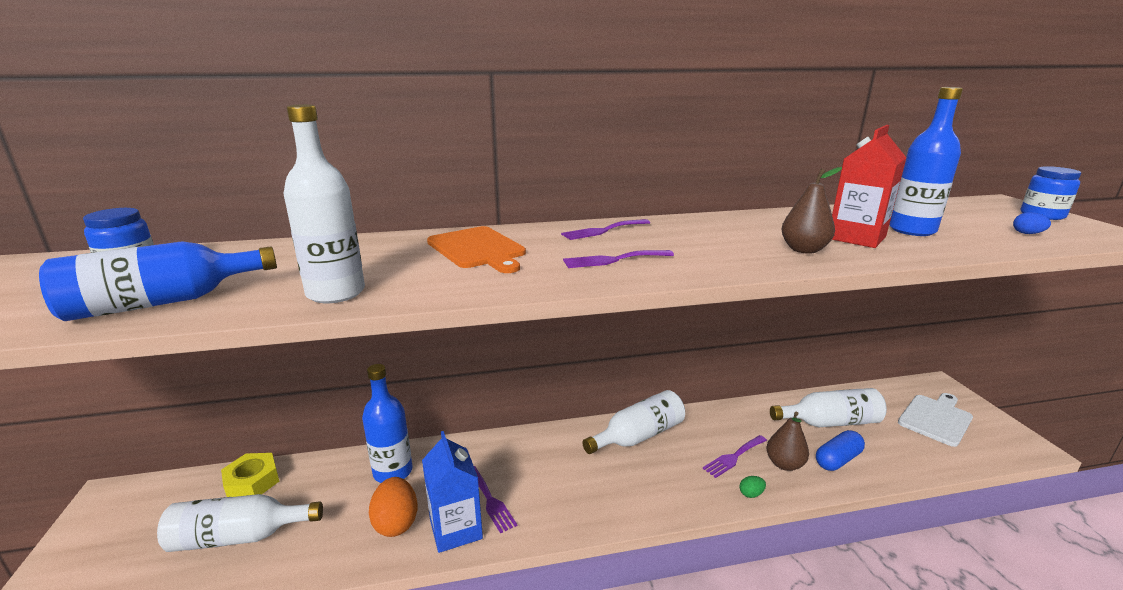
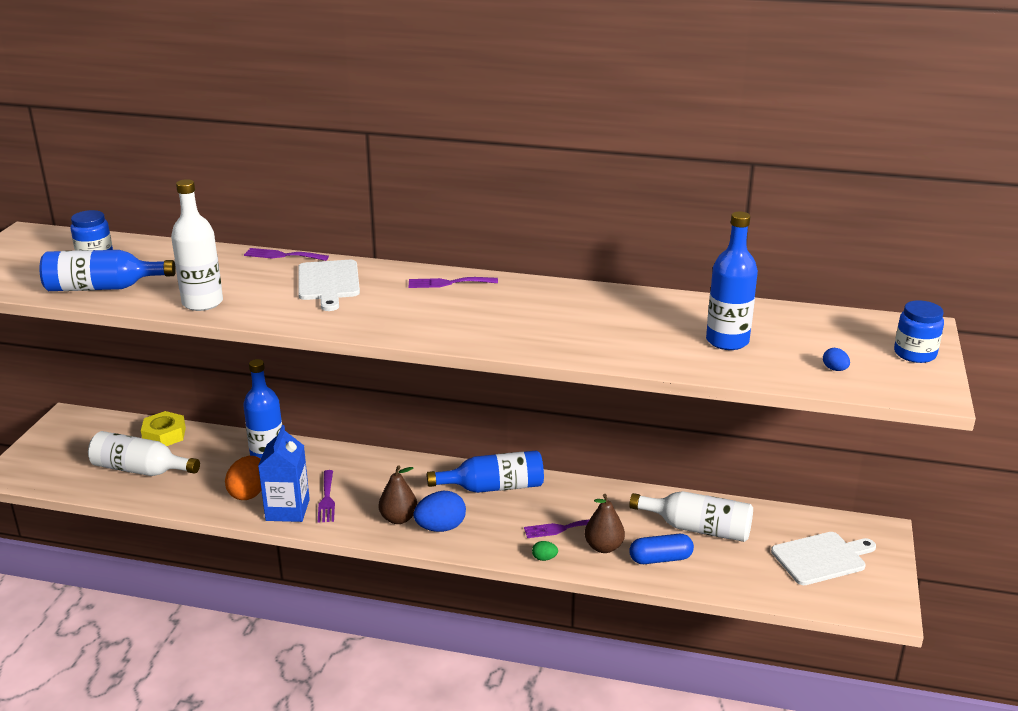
camera: 25 degrees right, 5 degrees up
(478, 249) = (328, 283): orange cutting board -> white cutting board
(613, 260) = (414, 315): purple fork -> purple fork (282, 255)
(630, 494) = (440, 527): none -> blue egg
(638, 436) = (494, 487): white bottle -> blue bottle
(803, 250) = (581, 339): brown pear -> brown pear (398, 518)
(856, 238) = (654, 337): red carton -> none

